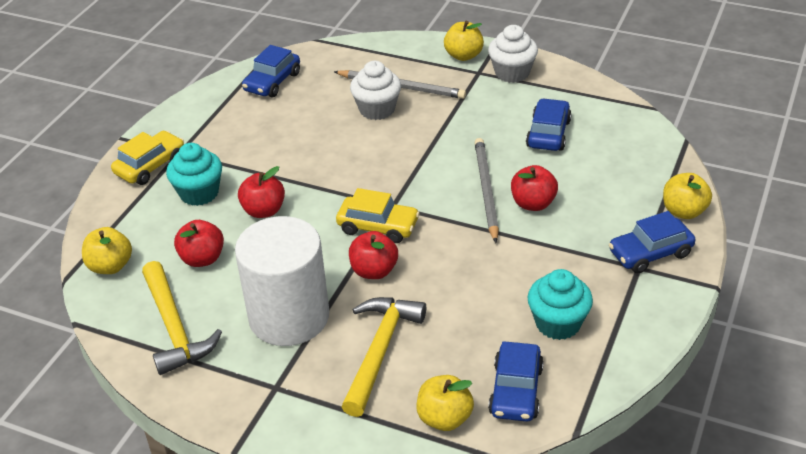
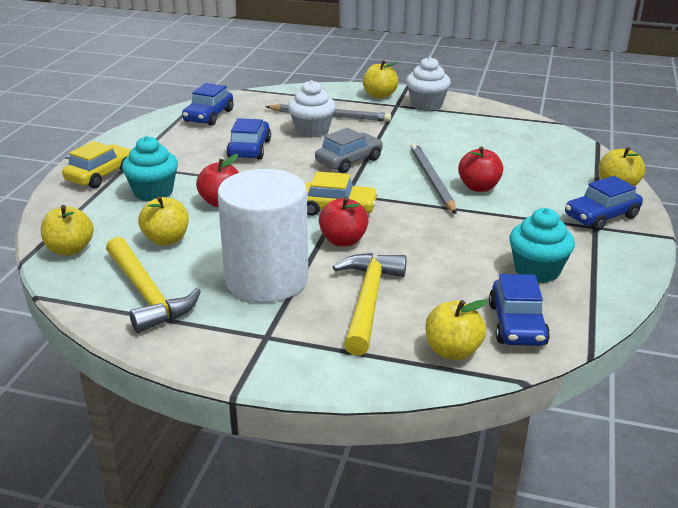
camera: 10 degrees left, 10 degrees down
(202, 259) = (166, 239): red apple -> yellow apple
(406, 158) = (349, 161): none -> grey car
(548, 133) = (474, 141): blue car -> blue car (249, 149)

